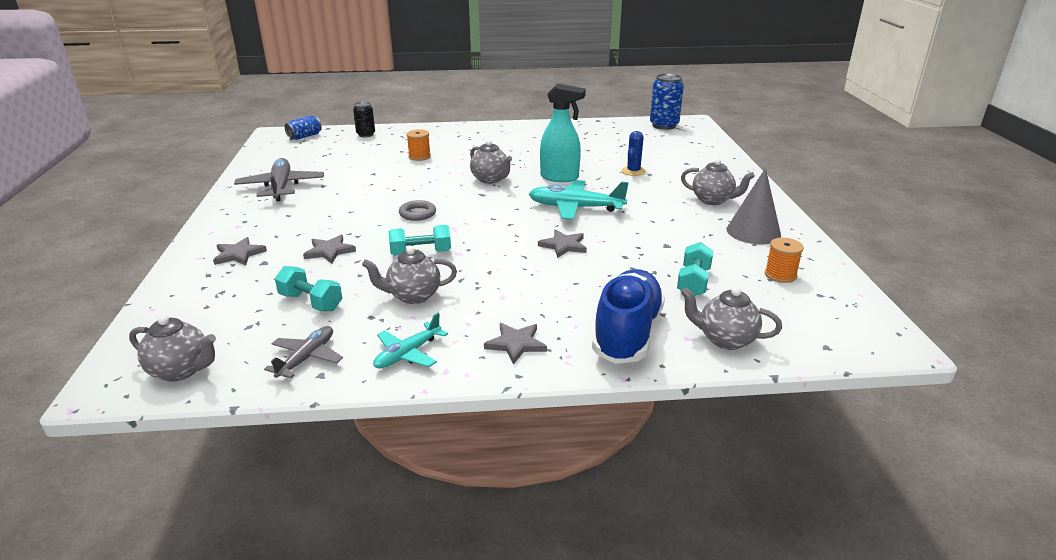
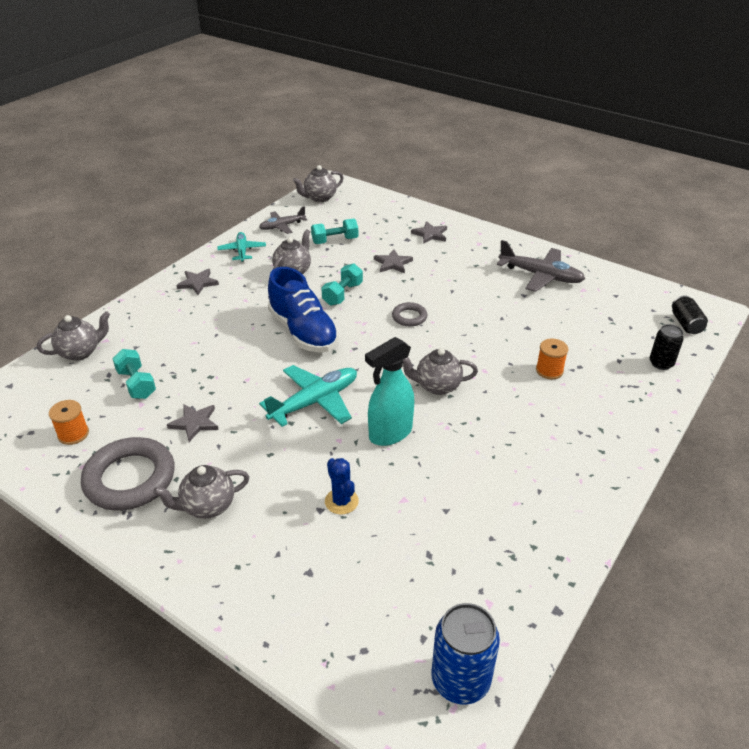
camera: 130 degrees right, 10 degrees up
(305, 136) = (686, 324): blue can -> black can
(307, 358) = (282, 226): grey plane -> grey plane turned 90 degrees clockwise
(563, 245) = (265, 357): grey star -> grey star (194, 423)
(627, 333) = (144, 322): blue shoe -> blue shoe (303, 332)
(753, 232) = (130, 478): grey cone -> grey ring

